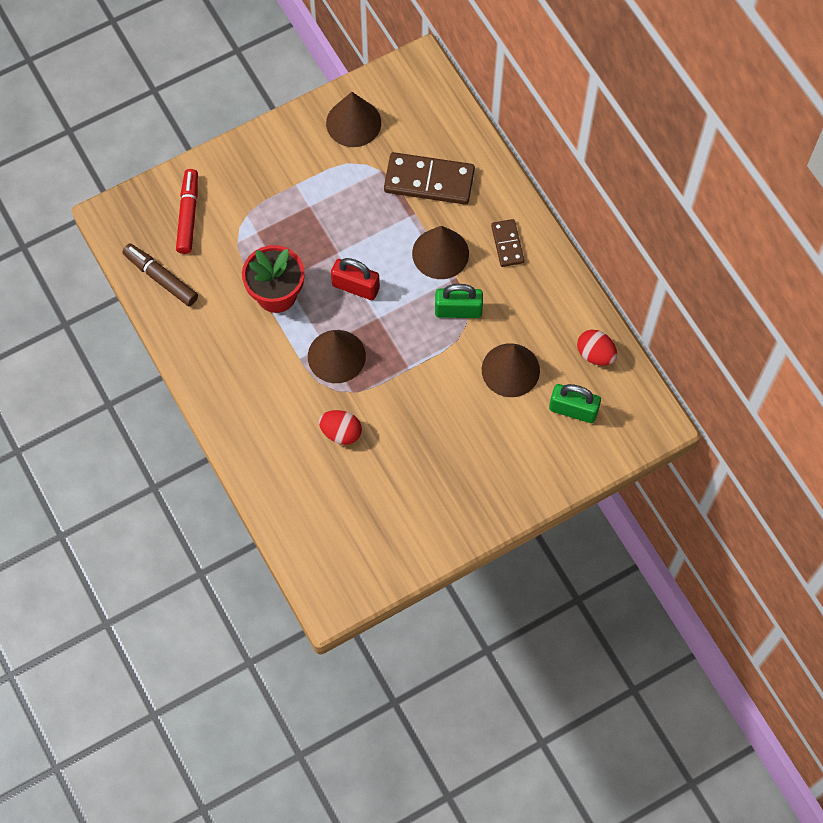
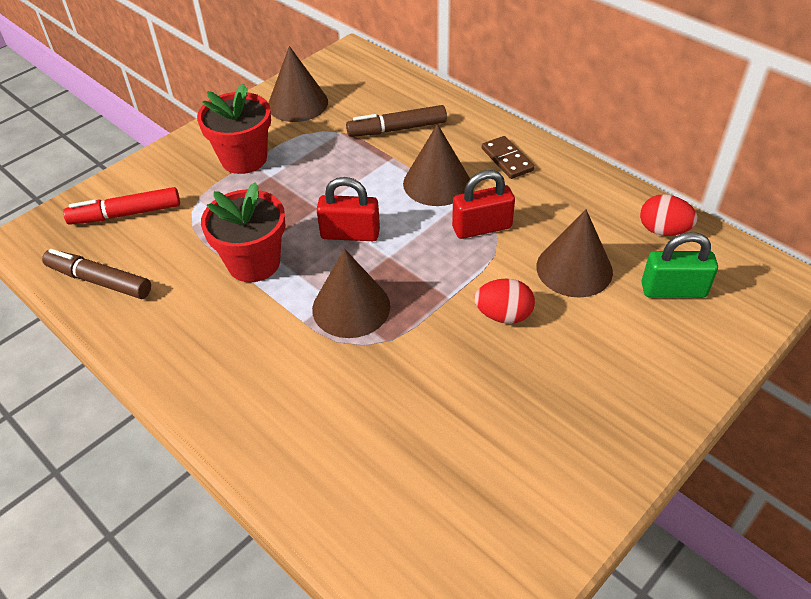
camera: 15 degrees left, 20 degrees down
(188, 215) = (126, 214): red marker -> red marker turned 90 degrees counterclockwise
(292, 179) = (244, 159): none -> red flower pot
(341, 432) = (388, 392): red egg -> red egg (503, 315)
(429, 181) = (397, 129): brown domino -> brown marker
(458, 310) = (482, 228): green padlock -> red padlock

